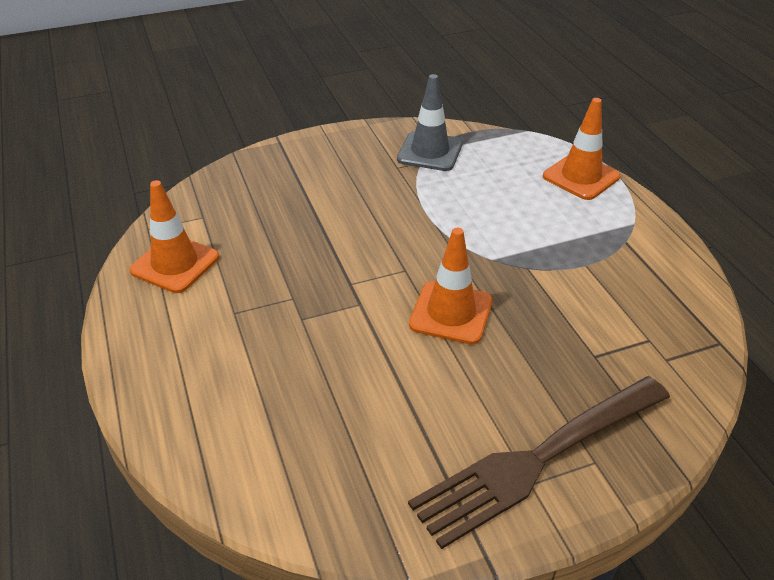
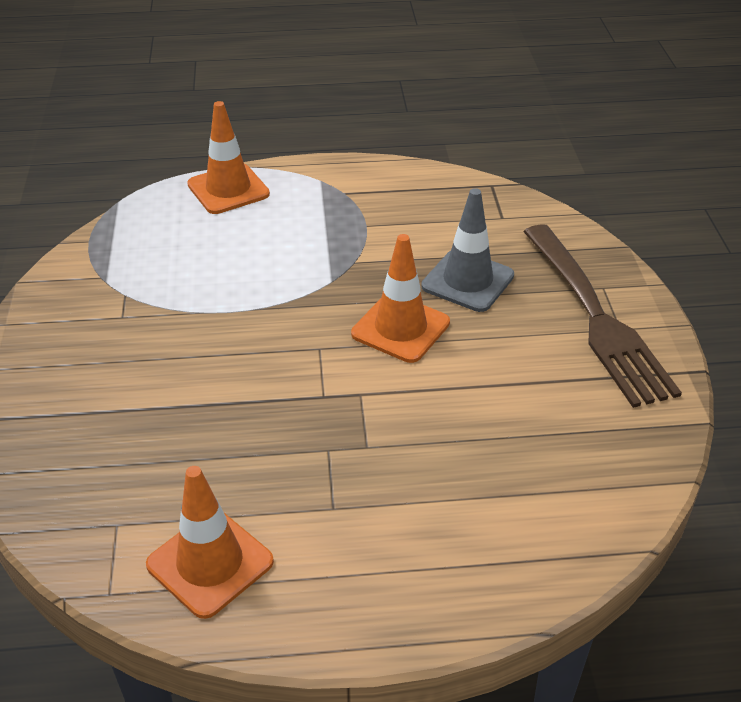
camera: 75 degrees left, 0 degrees up
(430, 152) = (108, 283): grey traffic cone -> grey traffic cone (467, 281)

